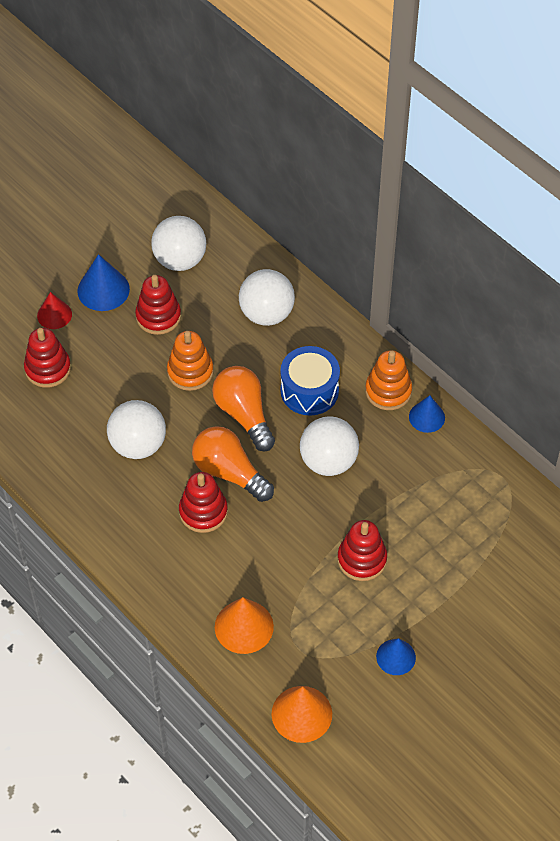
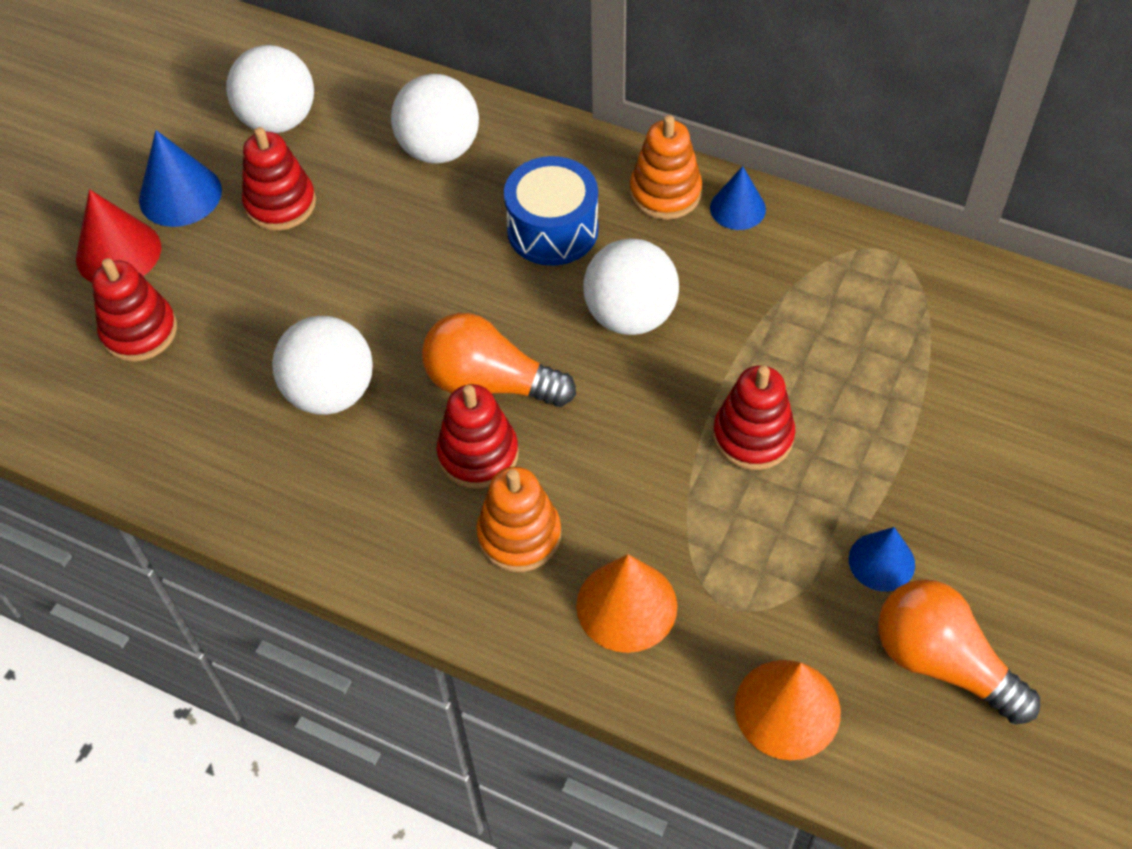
camera: 20 degrees left, 0 degrees up
(54, 315) = (118, 253): red cone -> red cone, size x1.51
(190, 372) = (363, 262): orange stacking toy -> orange stacking toy (519, 535)
(244, 414) = (473, 294): orange light bulb -> orange light bulb (942, 662)

